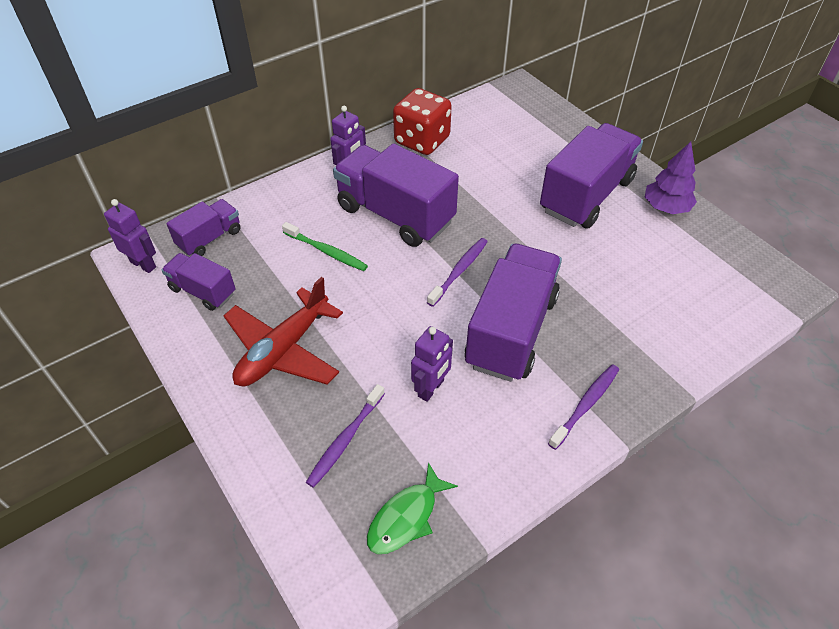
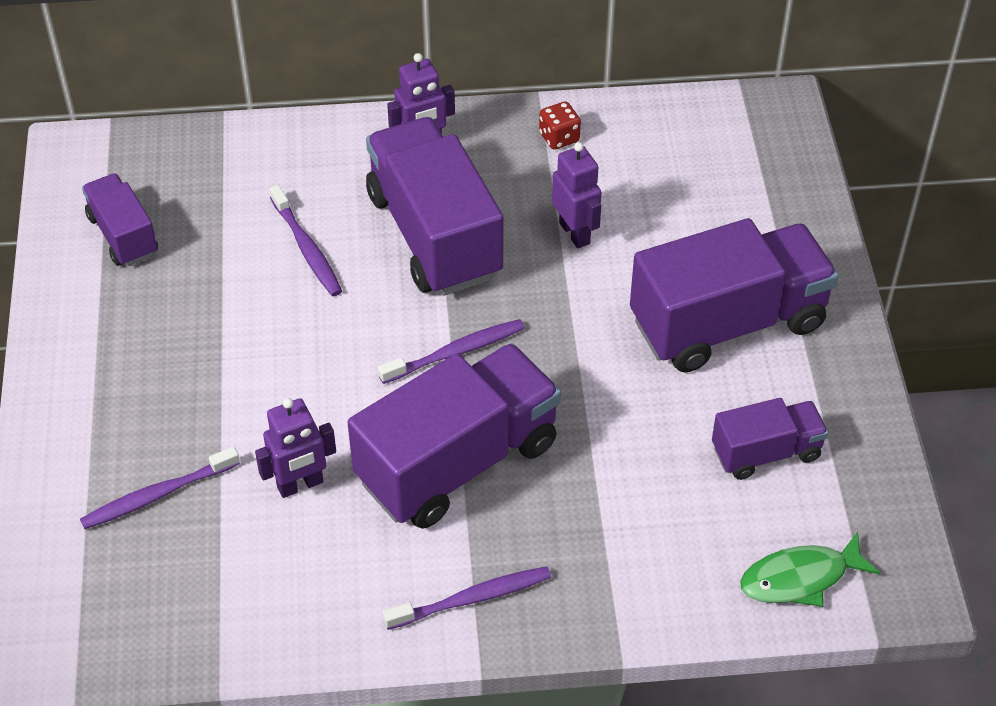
camera: 30 degrees right, 0 degrees up
(143, 264) = (78, 168): purple robot -> purple robot (575, 233)
(210, 238) = (177, 167): purple truck -> purple truck (766, 452)
(283, 350) = (164, 354): red plane -> none
(326, 251) = (306, 248): green toothbrush -> purple toothbrush
(406, 517) = (160, 614): green fish -> green fish (800, 578)
(422, 140) = (559, 137): red dice -> red dice, size x0.45
(666, 207) = (832, 393): purple tree -> none

